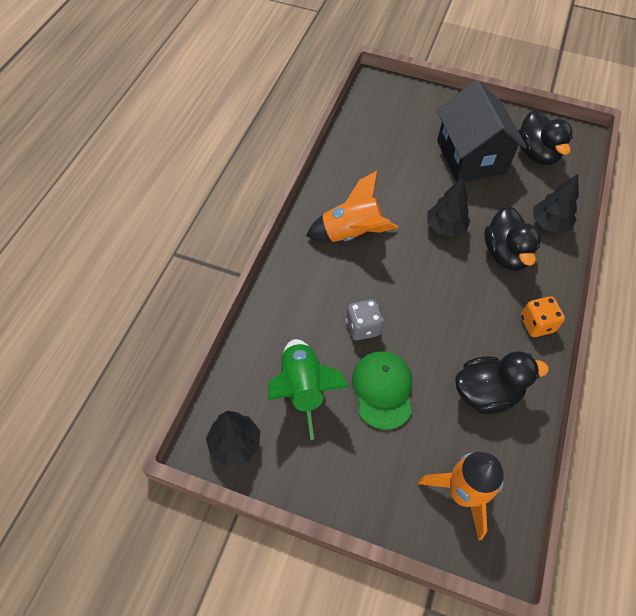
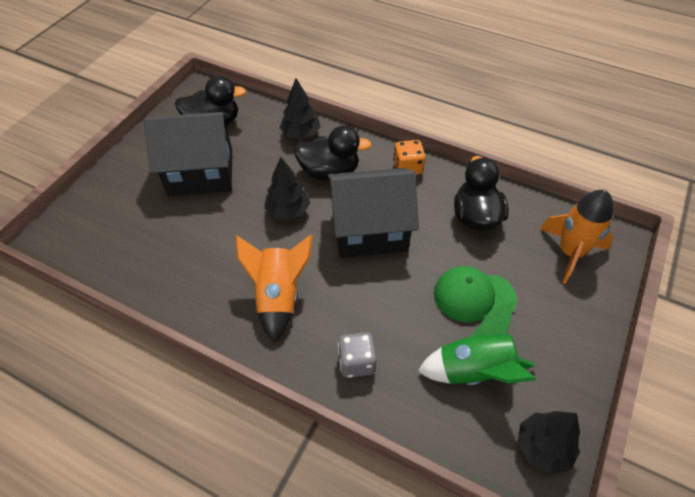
camera: 80 degrees left, 5 degrees down
(362, 327) = (402, 303): grey dice -> grey dice (356, 362)
(441, 295) = (369, 230): none -> black house

